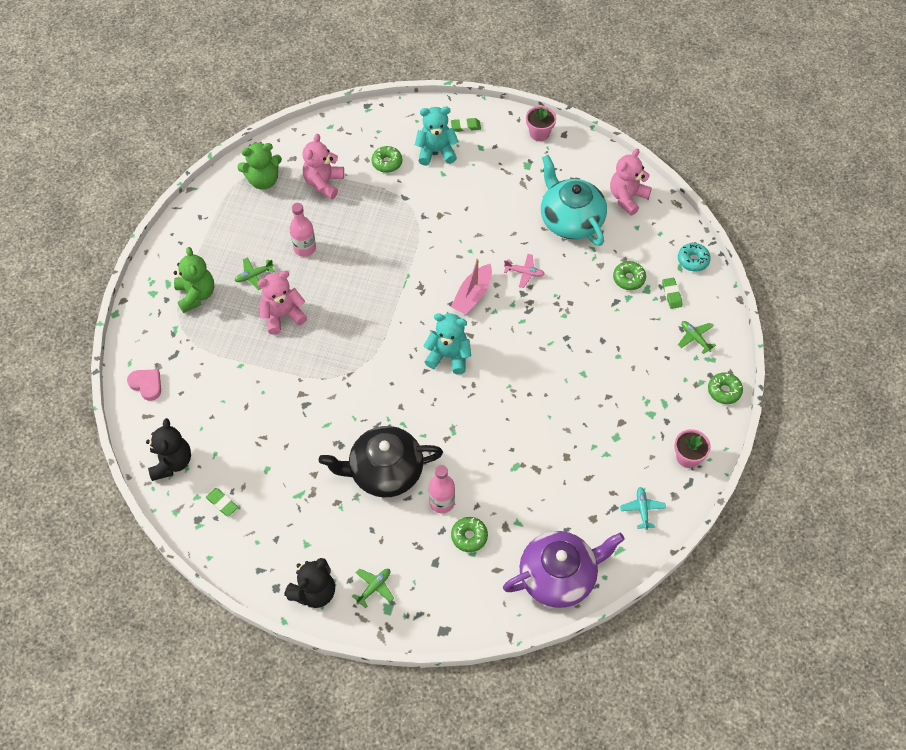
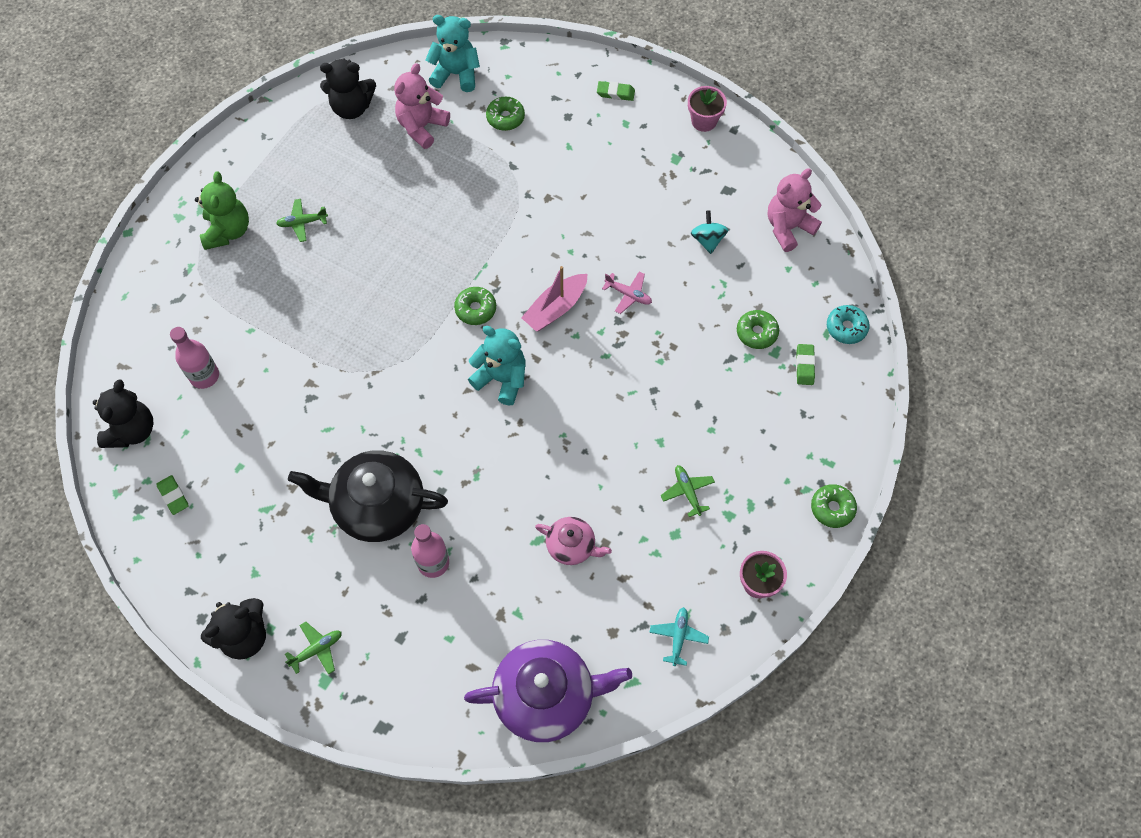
camera: 15 degrees right, 5 degrees up
(146, 385) = (135, 328): pink heart -> none
(263, 180) = (352, 107): green teddy bear -> black teddy bear
(283, 315) = (320, 280): pink teddy bear -> none
(305, 248) = (373, 202): pink bottle -> pink bottle (204, 376)
(436, 152) = (569, 117): turquoise teddy bear -> turquoise teddy bear (456, 74)
(469, 536) = (452, 615): green donut -> green donut (475, 309)
(542, 464) = (571, 546): none -> pink teapot
(570, 220) = (707, 240): turquoise teapot -> turquoise spinning top
(695, 338) = (816, 430): green plane -> green plane (687, 491)

